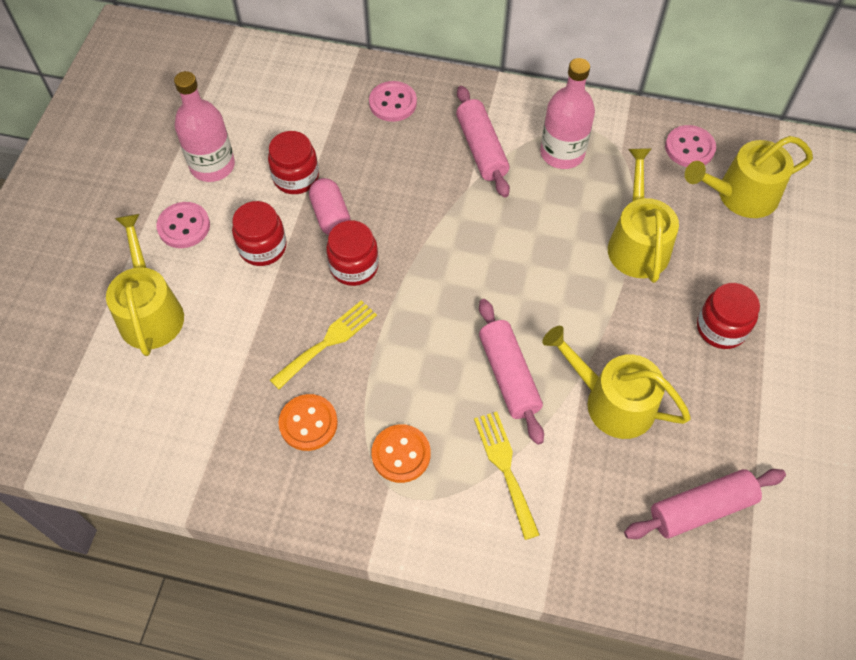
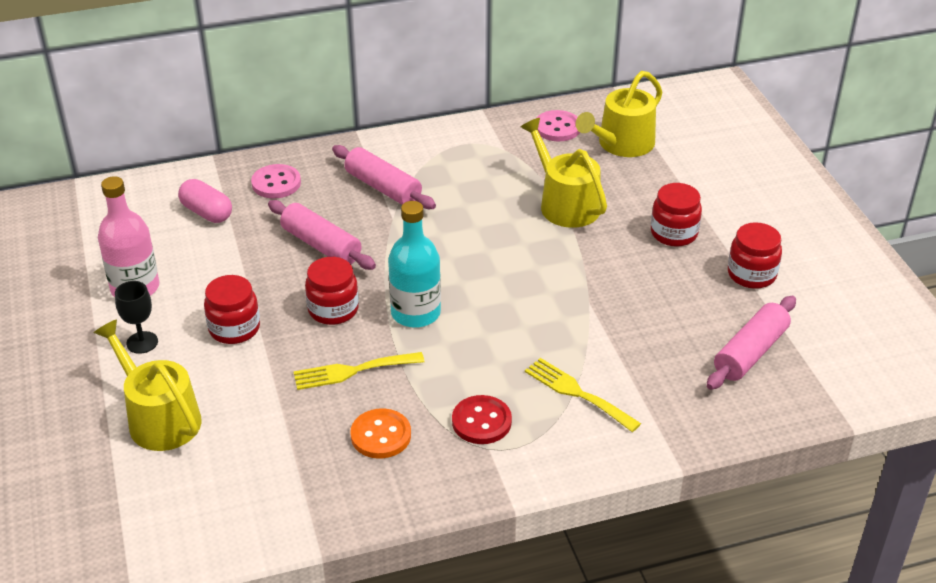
camera: 30 degrees left, 20 degrees down
(184, 226) = (142, 342): pink button -> black goblet
(296, 177) = (226, 267): red jar -> red jar (751, 274)
(328, 341) = (352, 371): yellow fork -> yellow fork turned 120 degrees counterclockwise
(331, 216) = (282, 282): pink capsule -> pink capsule (207, 212)
(401, 454) = (481, 421): orange button -> red button
(420, 305) = (415, 313): none -> turquoise bottle
(509, 376) = (530, 331): pink rolling pin -> pink rolling pin (321, 245)
(562, 153) = (455, 167): pink bottle -> none
(612, 402) = (628, 314): yellow watering can -> none

